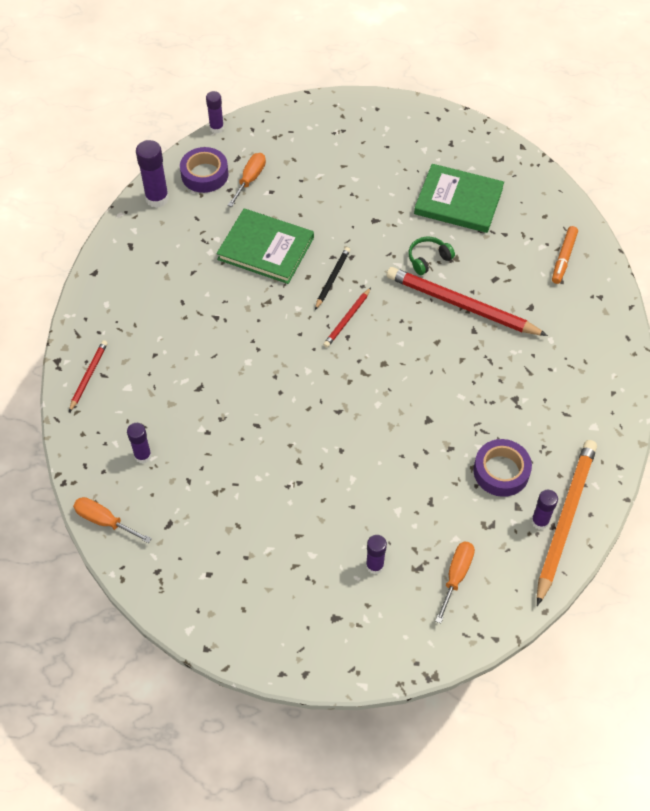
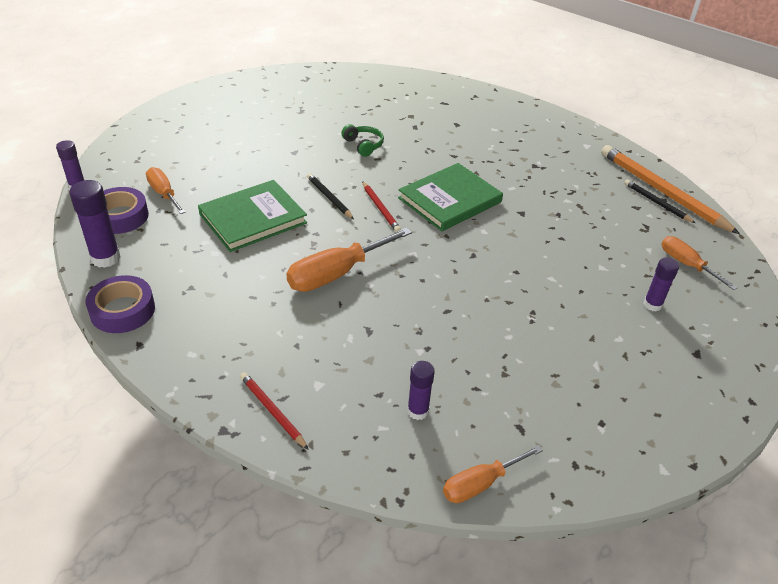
camera: 60 degrees left, 15 degrees down
(244, 335) = (336, 273): none -> orange screwdriver
(428, 259) = (363, 145): green headphones -> green headphones turned 150 degrees clockwise
(458, 201) = (324, 110): green book -> green book (450, 200)
(461, 305) = (424, 150): red pencil -> none
(501, 471) = (598, 200): purple tape -> purple tape (122, 310)
(540, 521) = (657, 203): purple glue stick -> black pencil
(563, 258) = (427, 94): orange marker -> none

